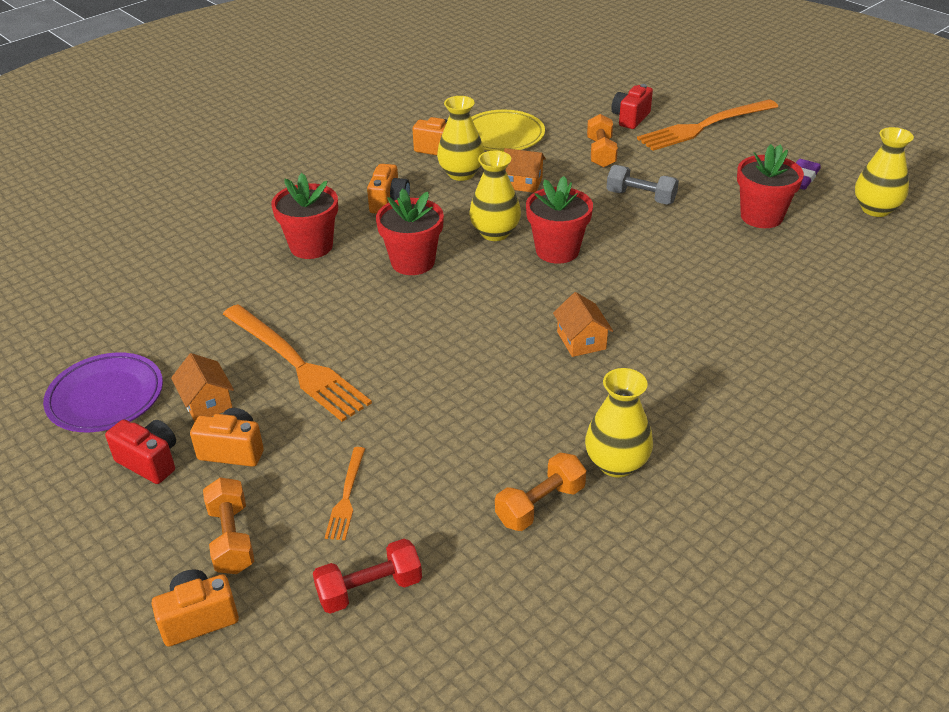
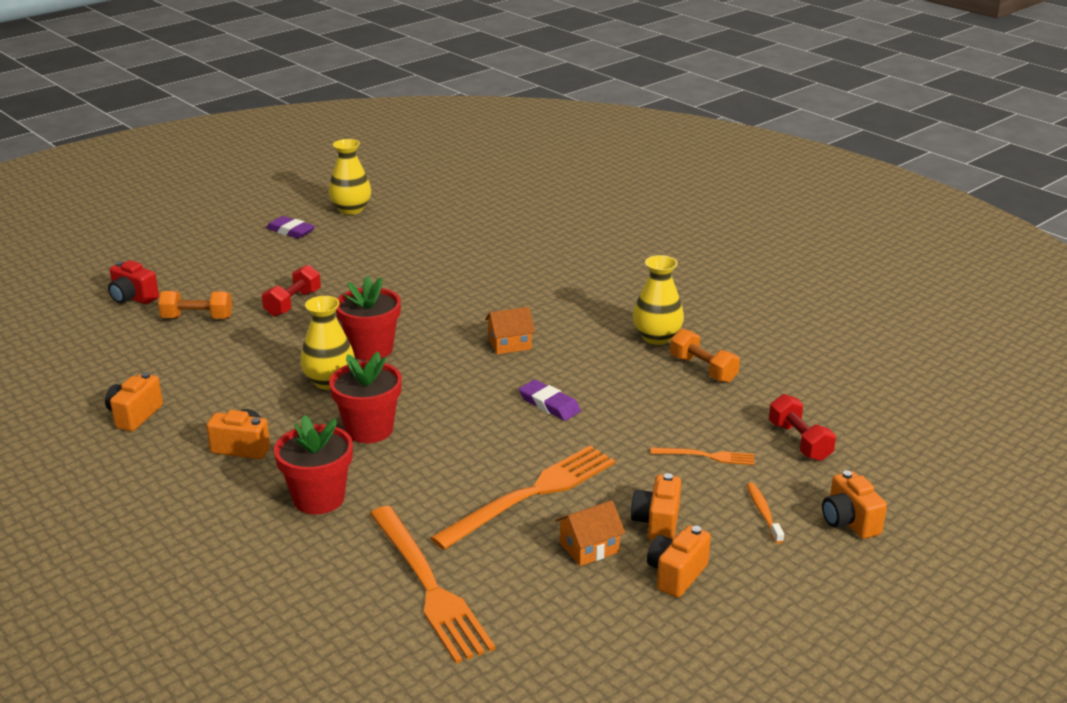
camera: 90 degrees left, 10 degrees down
(106, 397) = (580, 623): purple plate -> none
(150, 462) = (676, 575): red camera -> orange camera
(231, 538) = (763, 513): orange dumbbell -> orange toothbrush
(456, 373) = (549, 404): none -> purple eraser
(461, 174) = (200, 400): yellow vase -> none
(503, 136) = (127, 373): yellow plate -> none
(522, 183) = (238, 364): orange house -> none
(640, 197) = (293, 303): grey dumbbell -> red dumbbell
(704, 126) = (173, 263): orange fork -> orange fork (428, 586)
(761, 216) = (346, 253): red flower pot -> none

